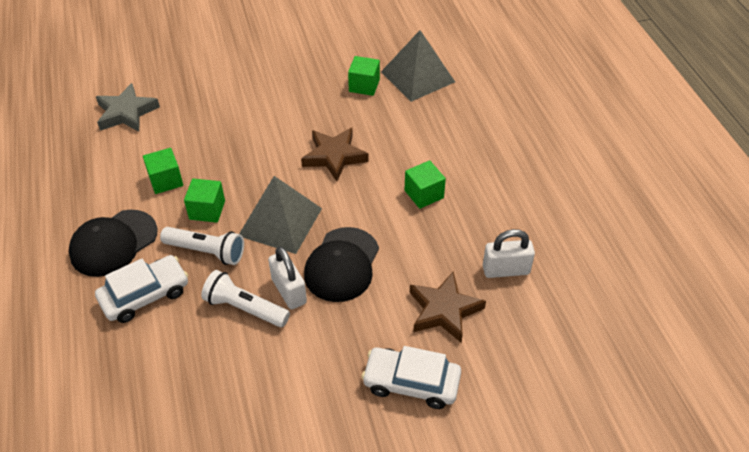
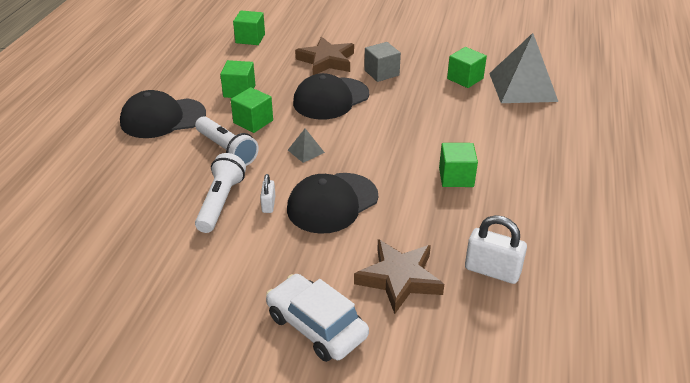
camera: 30 degrees right, 10 degrees down
(126, 112) = (250, 38): grey star -> green cube
(145, 295) = (153, 162): white car -> none
(245, 308) = (221, 202): white flashlight -> white flashlight turned 45 degrees clockwise
(261, 155) = (331, 99): none -> black cap
(280, 222) = (306, 151): grey pyramid -> grey pyramid, size x0.42
(286, 107) = (381, 73): none -> grey cube
(289, 291) = (268, 204): white padlock -> white padlock, size x0.56
(334, 156) = (394, 120): brown star -> brown star (326, 61)

